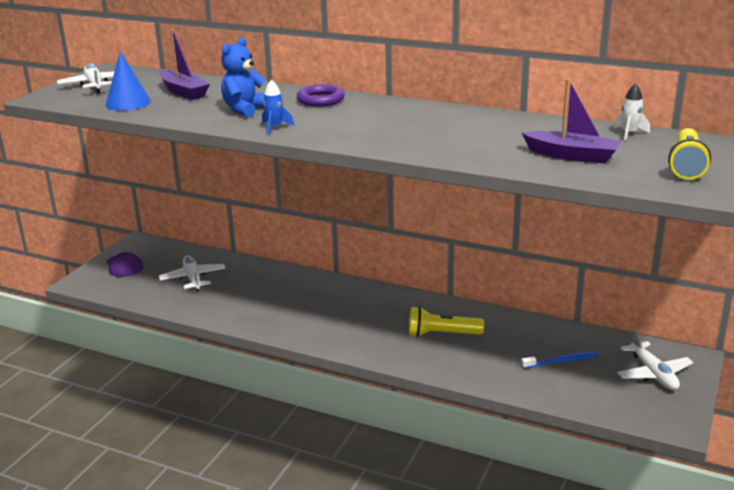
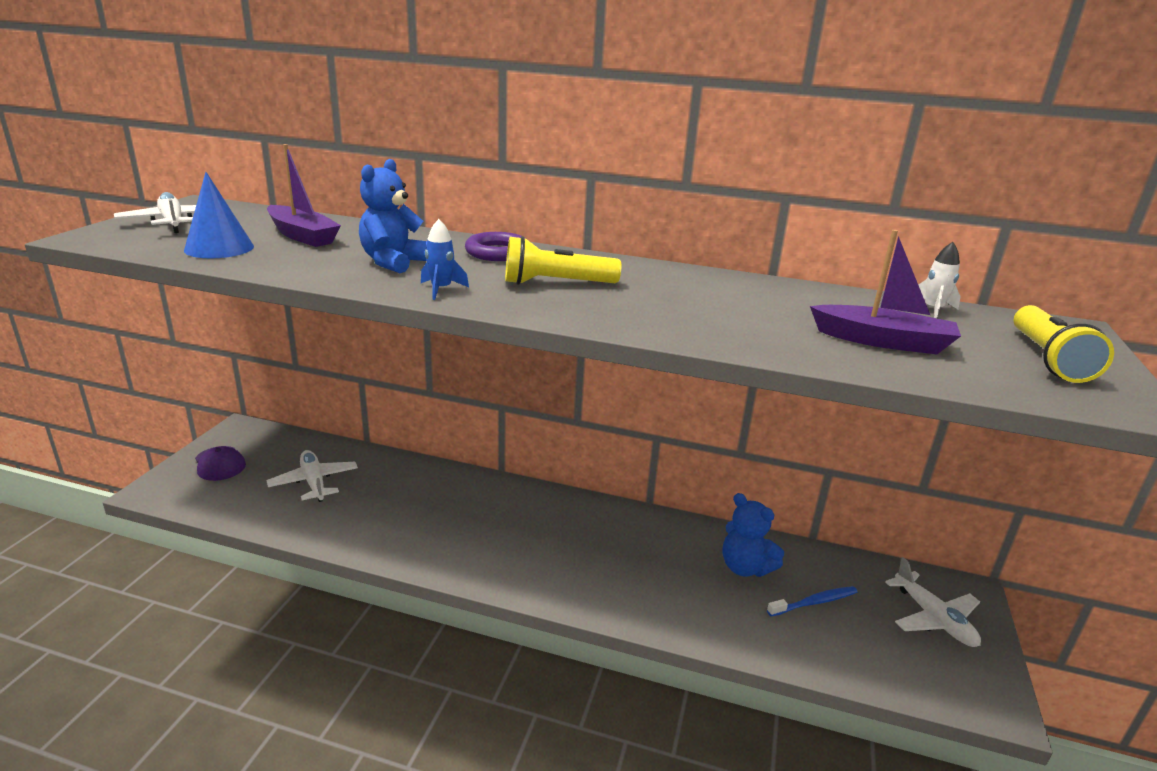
camera: 10 degrees left, 0 degrees up
(442, 334) = (653, 563): yellow flashlight -> yellow flashlight (556, 283)
(514, 338) = (745, 567): none -> blue teddy bear

